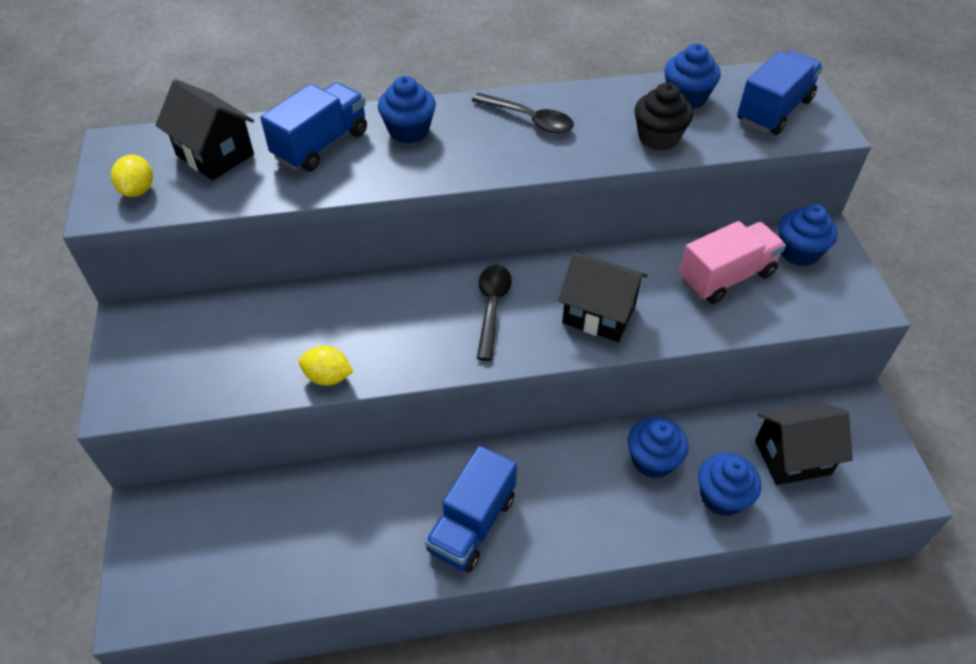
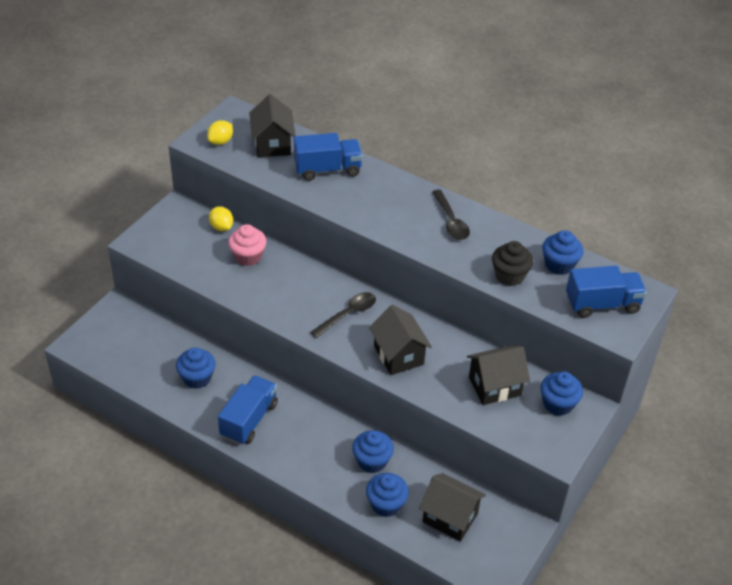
camera: 40 degrees right, 5 degrees down
(295, 321) = (248, 256): none -> pink cupcake
(328, 377) = (234, 292): yellow lemon -> yellow lemon (221, 227)
(409, 131) = (379, 189): blue cupcake -> blue cupcake (197, 378)
(472, 524) = (249, 420): blue truck -> blue truck turned 135 degrees clockwise
(726, 277) = (494, 386): pink truck -> black house

